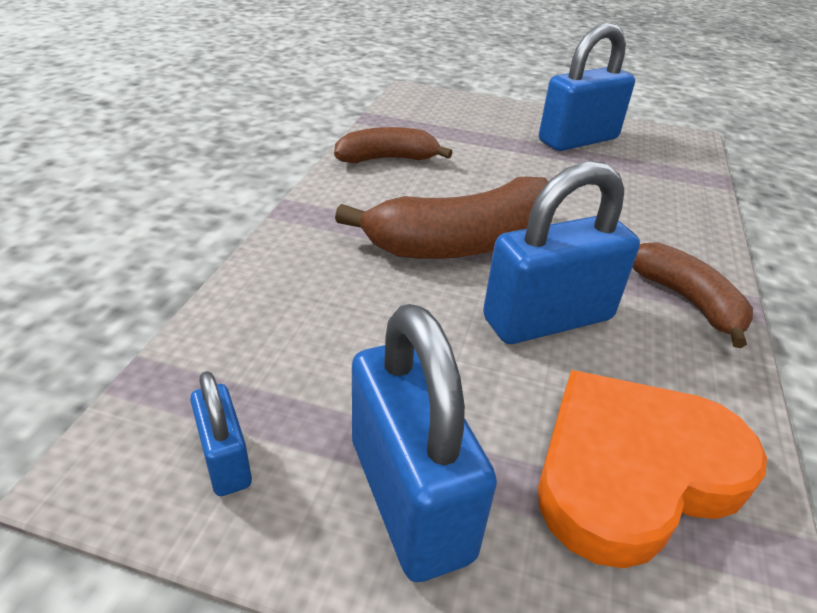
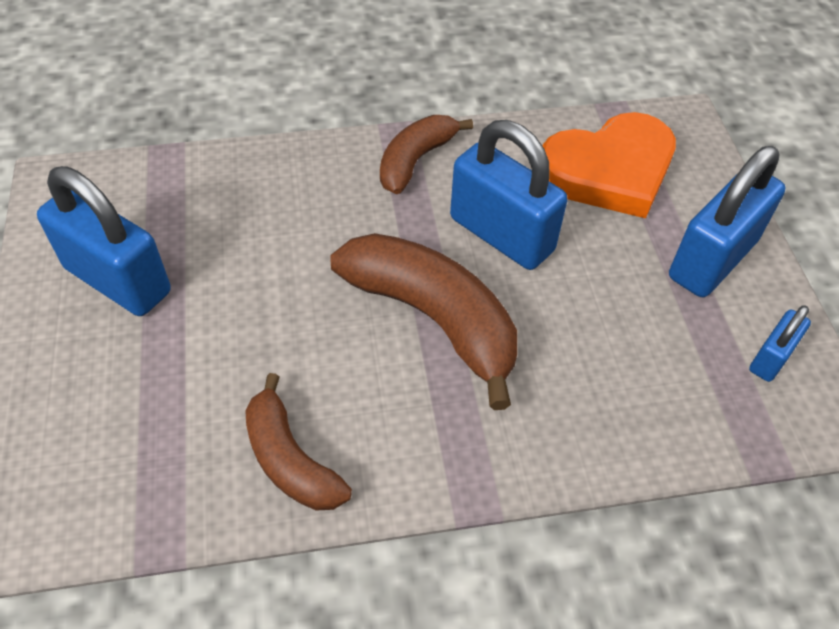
camera: 115 degrees left, 15 degrees up
(633, 470) = (609, 171): orange heart -> orange heart turned 60 degrees counterclockwise

